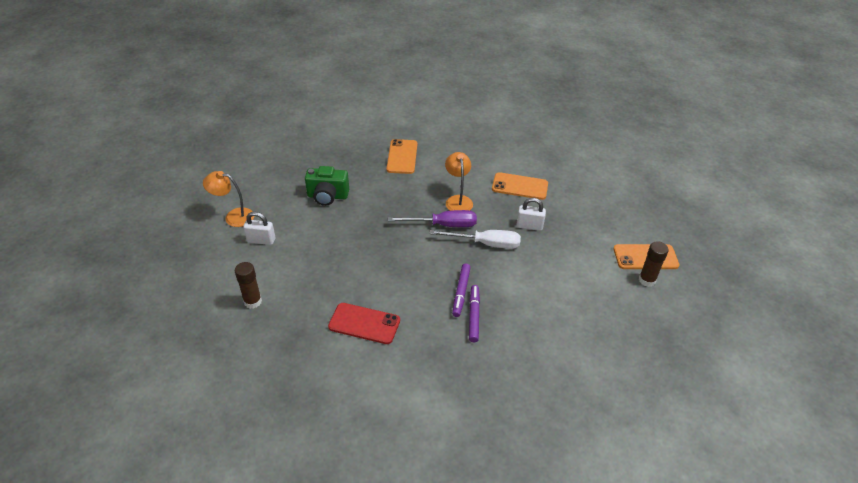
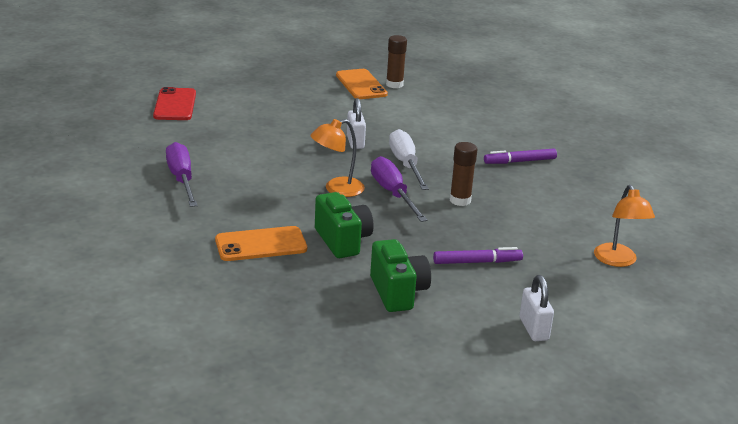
camera: 110 degrees left, 15 degrees down
(233, 216) = (507, 373): orange lamp -> orange lamp (618, 261)
(253, 301) = (639, 304): brown glue stick -> brown glue stick (460, 200)
(364, 324) = (591, 220): red phone -> red phone (175, 105)
(392, 188) = (342, 241): none -> green camera
(461, 292) = (494, 171): purple marker -> purple marker (477, 262)
(490, 140) = (182, 179): none -> purple screwdriver
(520, 186) = (281, 152): orange phone -> none

